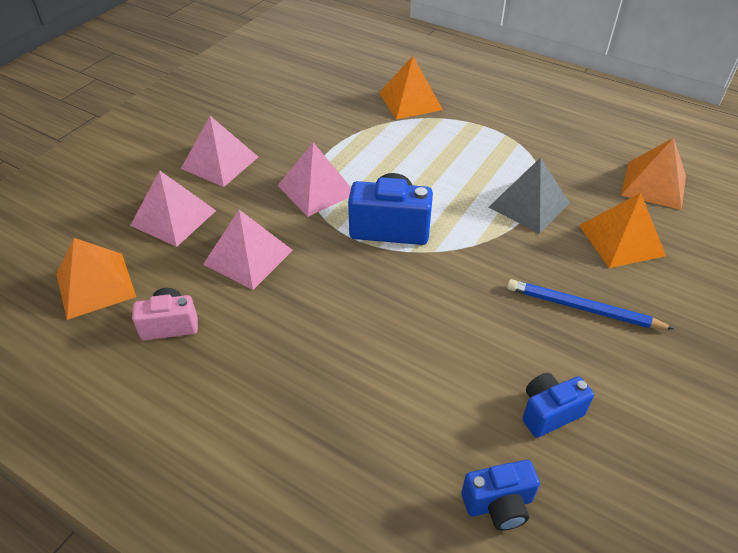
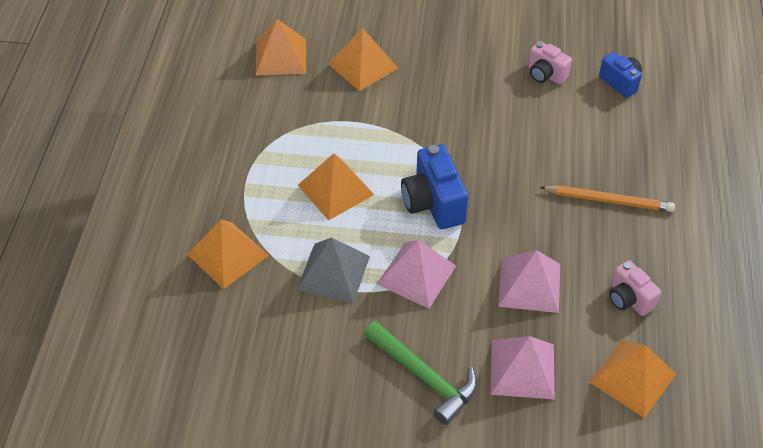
camera: 115 degrees left, 5 degrees up
(219, 162) = (424, 376): pink pyramid -> green hammer
(301, 373) = (608, 200): none -> orange pencil
(446, 171) = (335, 189): none -> orange pyramid
(529, 205) = (351, 124): grey pyramid -> grey pyramid (333, 272)
(549, 412) = (545, 74): blue camera -> pink camera
(583, 308) = (448, 74): blue pencil -> none

